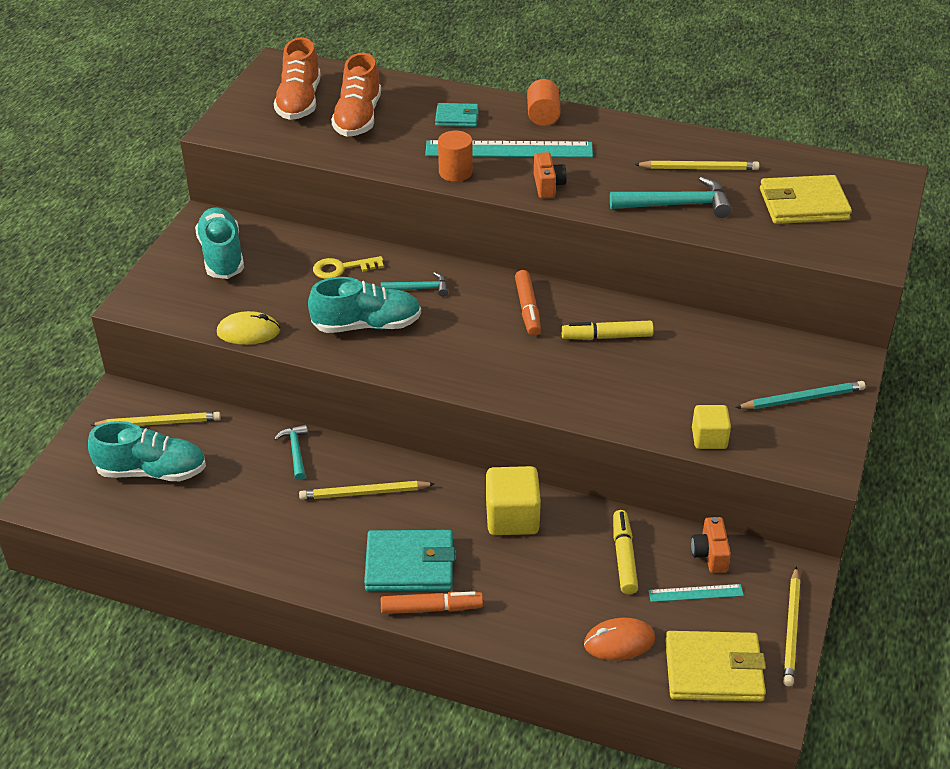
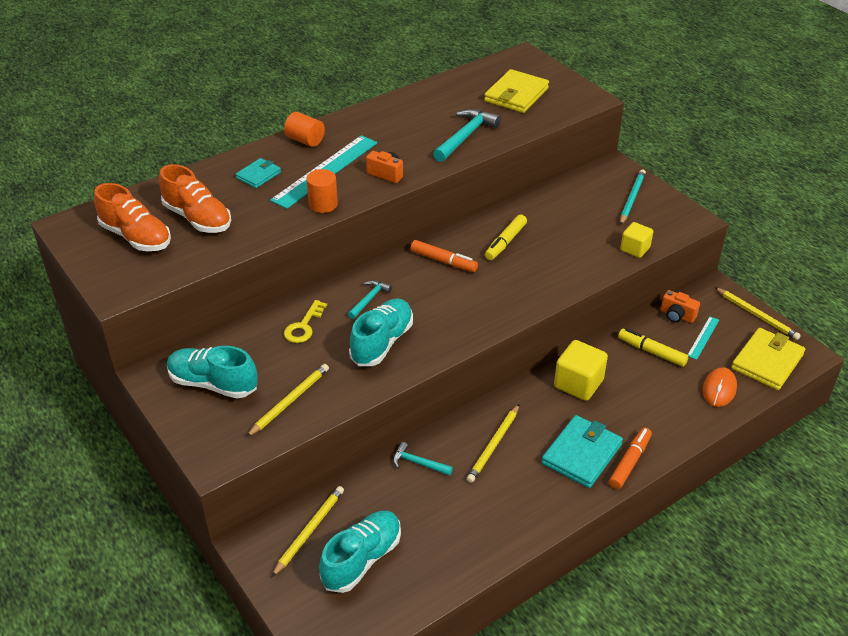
camera: 55 degrees left, 0 degrees up
(248, 332) = (324, 408): yellow mouse -> none
(699, 168) = (438, 111): yellow pencil -> yellow pencil (289, 401)

